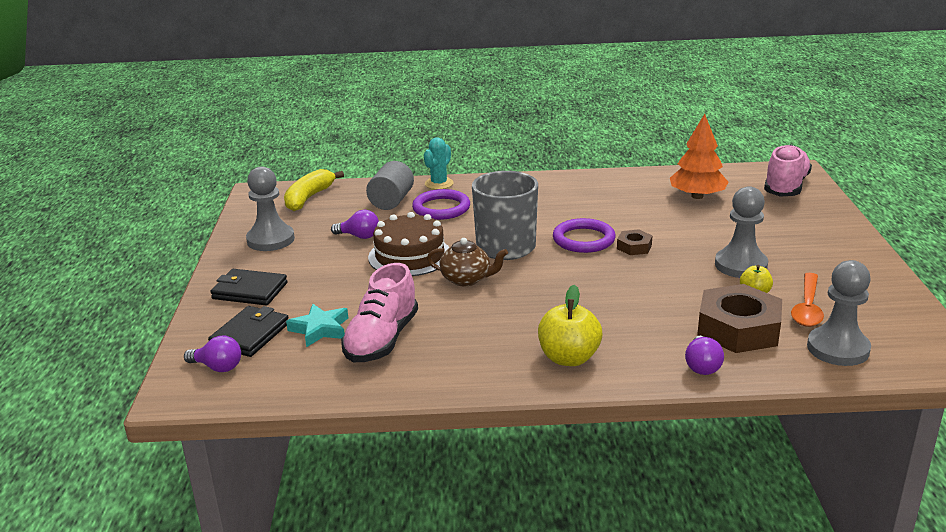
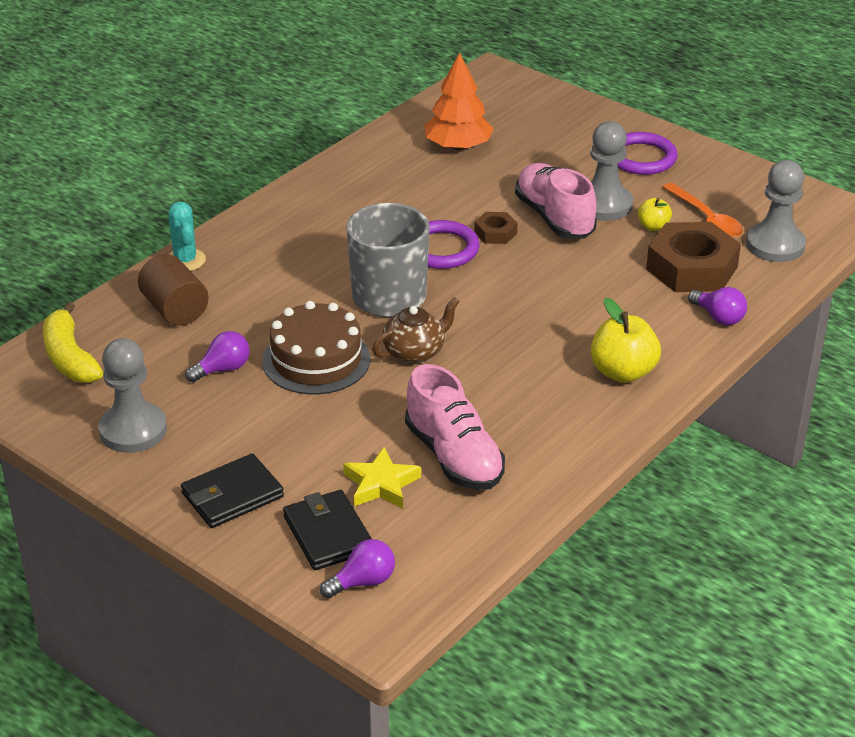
camera: 50 degrees left, 10 degrees up
(320, 329) = (381, 484): turquoise star -> yellow star
(391, 201) = (175, 309): grey cylinder -> brown cylinder
(441, 208) = (245, 289): purple ring -> purple ring (641, 158)
(785, 187) = (512, 97): pink shoe -> pink shoe (554, 217)

